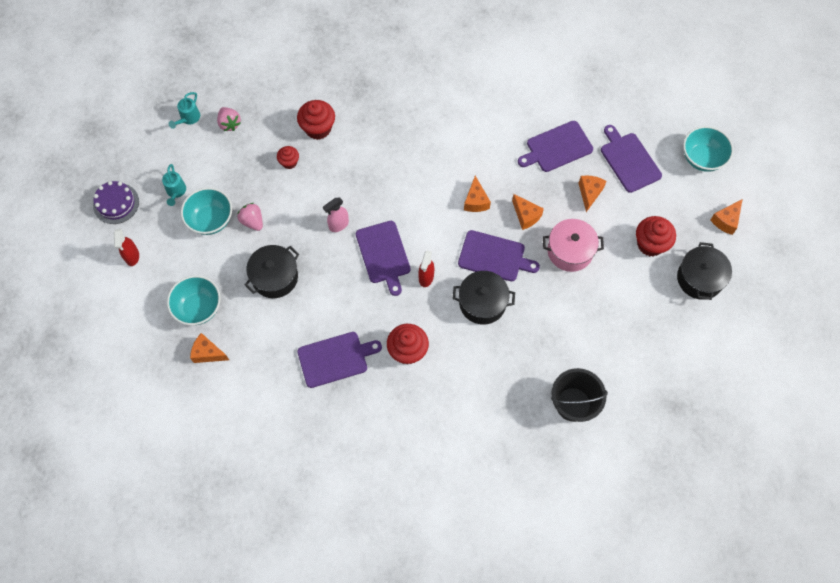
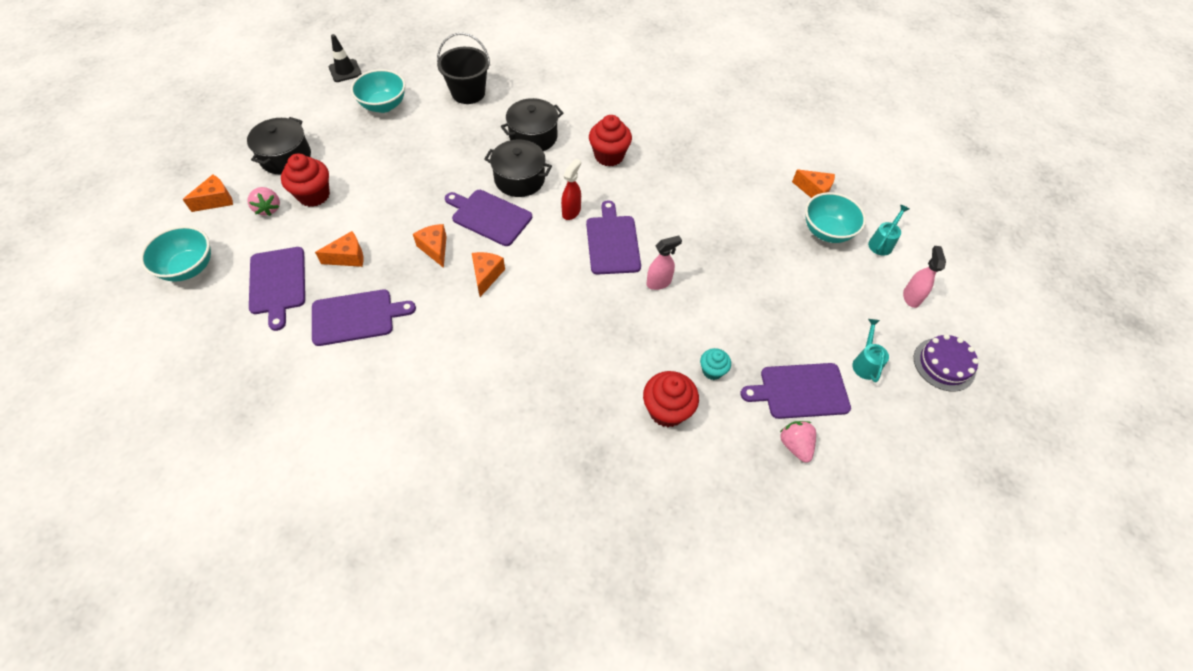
camera: 170 degrees left, 10 degrees down
(132, 256) = (911, 297): red spray bottle -> pink spray bottle
(188, 118) = (857, 467): turquoise watering can -> turquoise watering can (882, 243)
(211, 220) = (817, 319): turquoise bowl -> turquoise bowl (383, 105)
(252, 221) = (764, 307): pink strawberry -> pink strawberry (268, 208)
(275, 277) = (740, 244): black pot -> black pot (533, 137)
(289, 162) = (712, 370): red cupcake -> turquoise cupcake
(335, 359) = (683, 163): purple cutting board -> purple cutting board (800, 391)
(570, 251) = (404, 205): pink pot -> none
(589, 193) = (348, 257): orange cheese -> orange cheese turned 135 degrees counterclockwise
(713, 405) = (345, 71): none -> black traffic cone

